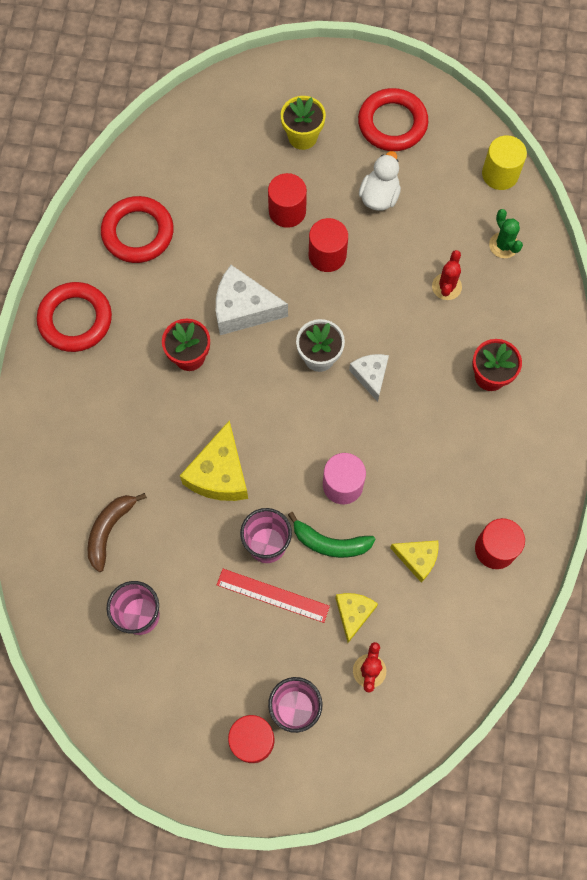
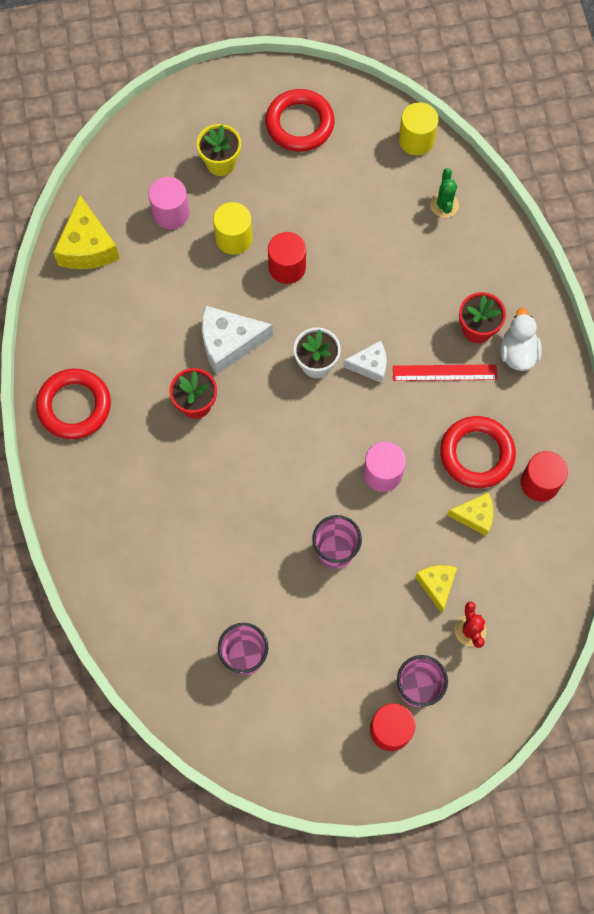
camera: 20 degrees left, 0 degrees up
(109, 530) = (185, 589): brown banana -> none
(138, 233) = (101, 304): red ring -> red ring (476, 454)
(219, 473) = (266, 502): yellow cheese -> yellow cheese (87, 246)
(237, 168) = (171, 213): none -> pink cylinder
(273, 595) = (358, 595): red ruler -> red ruler (444, 372)
(287, 211) = (234, 238): red cylinder -> yellow cylinder
(330, 543) = (391, 529): green banana -> none
(371, 376) = (370, 365): white cheese -> white cheese turned 120 degrees clockwise
(379, 196) = (314, 196): white duck -> white duck (517, 353)
(446, 286) = (407, 260): red cactus -> none
(503, 245) = (444, 205): green cactus -> green cactus turned 45 degrees clockwise

